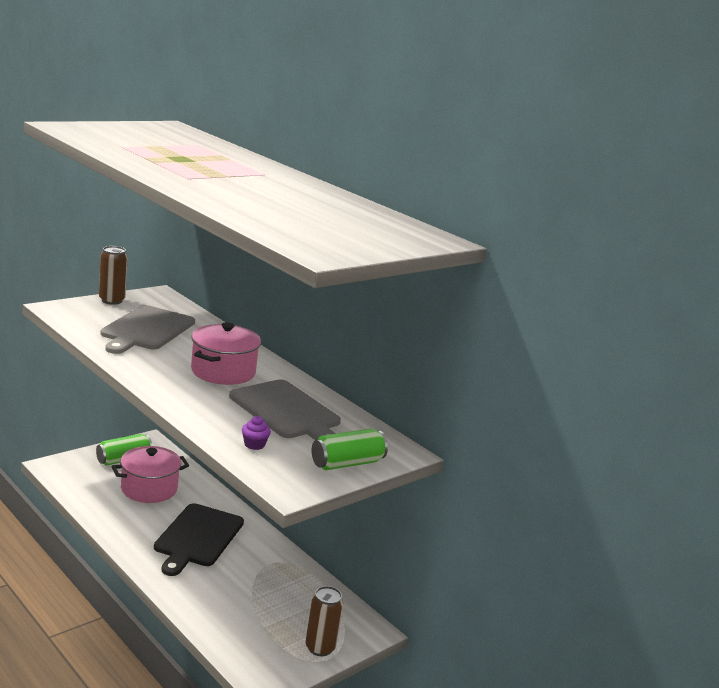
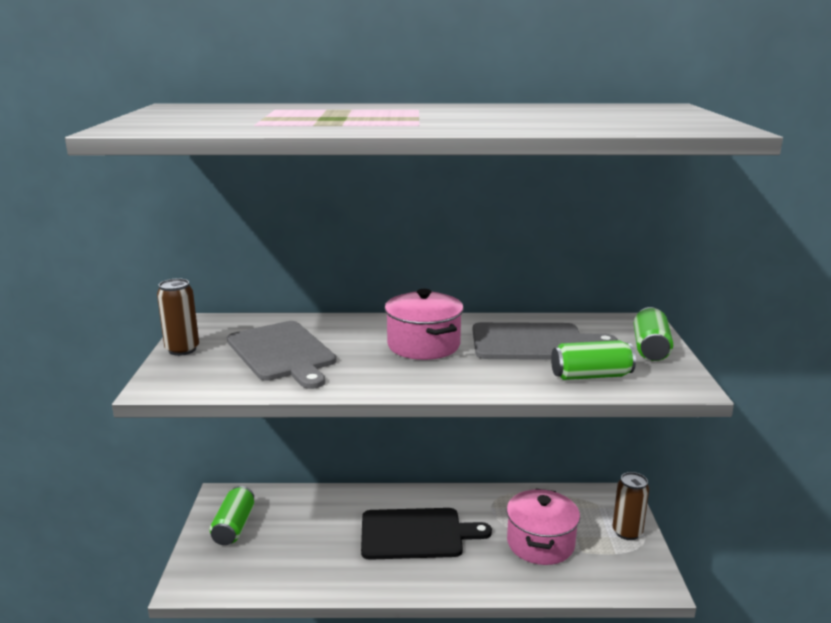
camera: 45 degrees left, 0 degrees up
(149, 489) = (305, 531): pink pot -> pink pot (540, 543)
(197, 537) = (416, 534): black cutting board -> black cutting board turned 60 degrees counterclockwise
(254, 445) = (591, 376): purple cupcake -> green can

